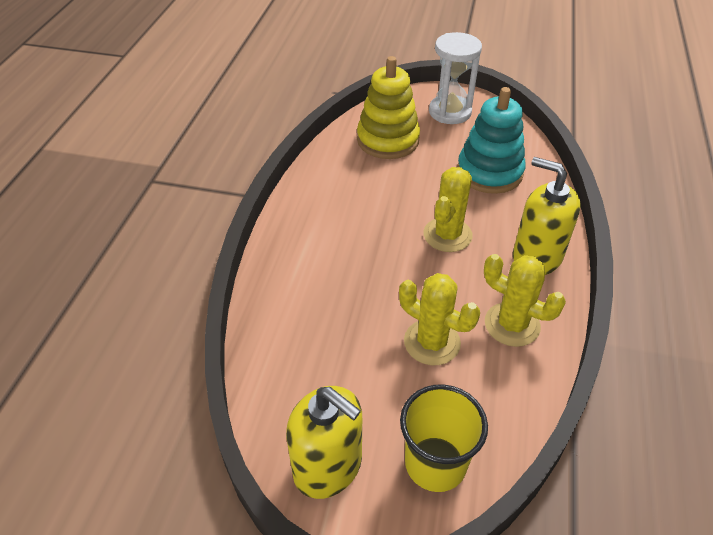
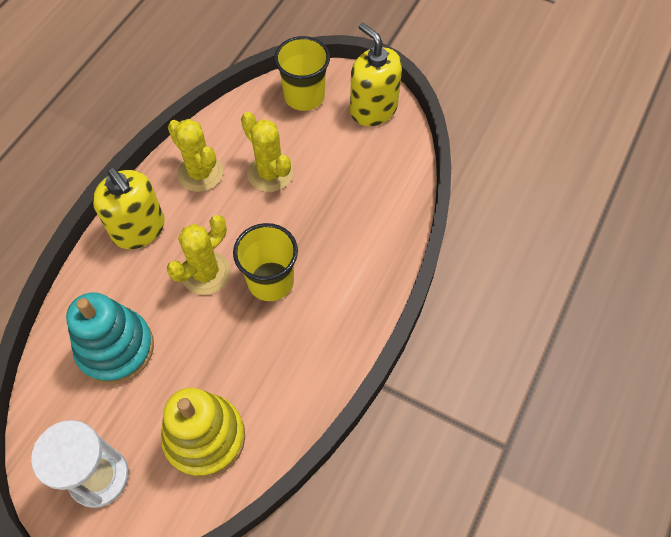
camera: 165 degrees left, 15 degrees up
(383, 241) = (270, 281): none -> yellow cup

